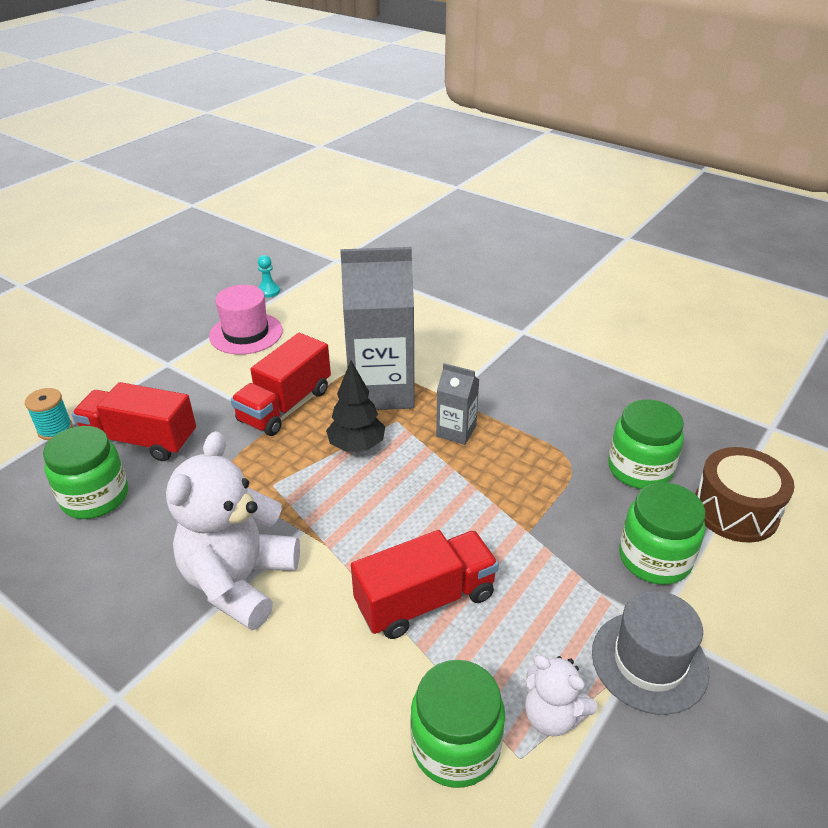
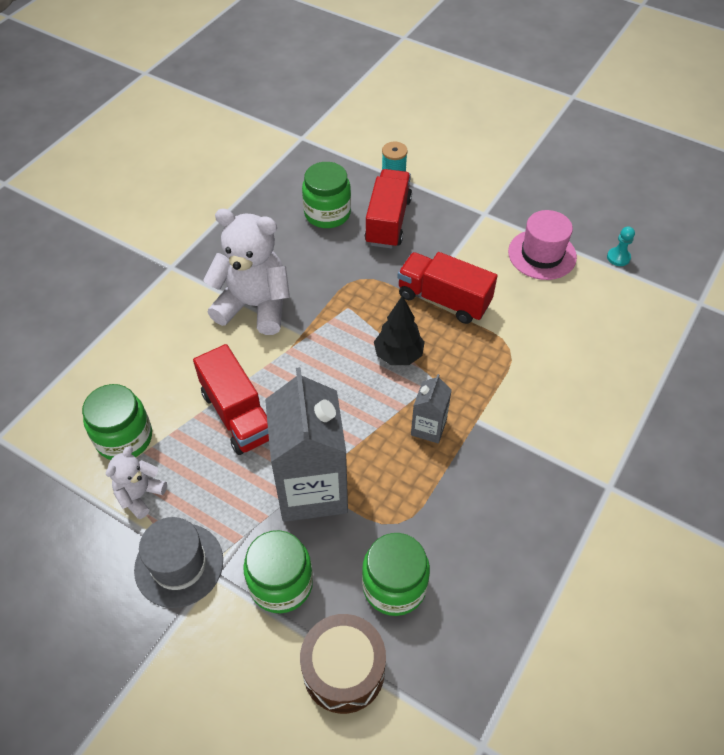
camera: 85 degrees right, 15 degrees up
(381, 390) = (477, 365): grey carton -> grey carton (312, 488)

